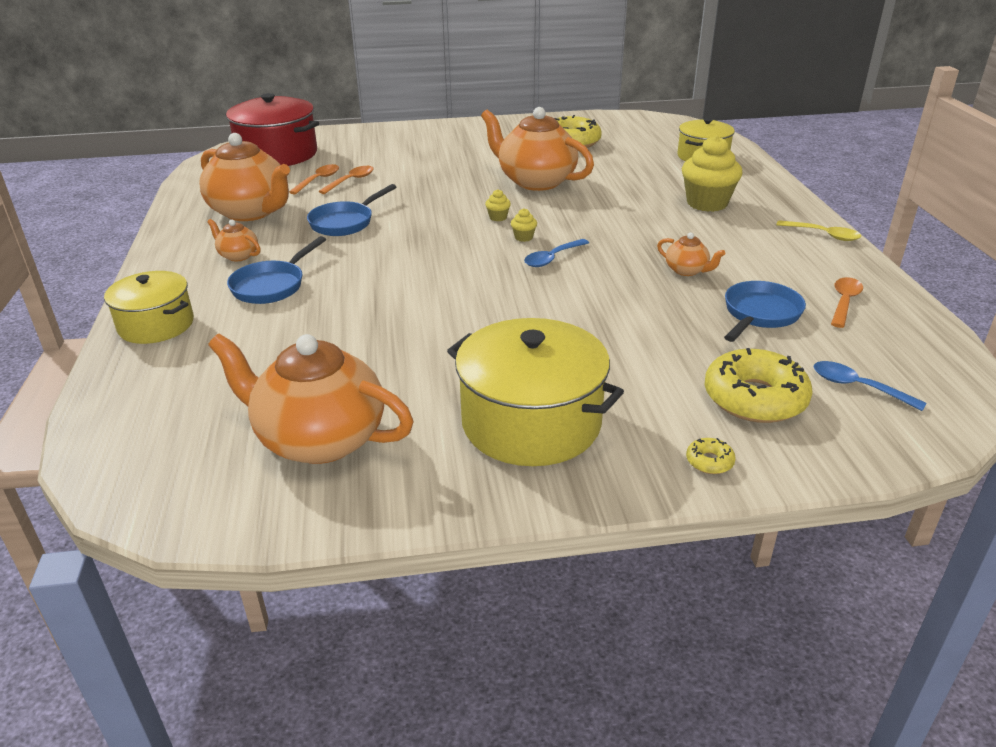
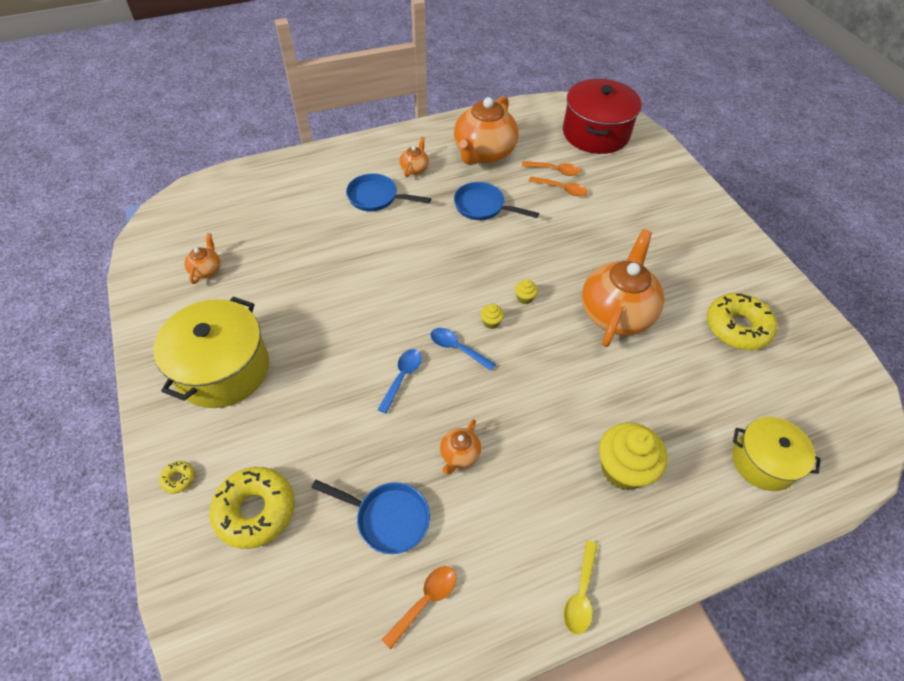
camera: 75 degrees right, 20 degrees up
(156, 325) = (319, 164): yellow pot -> none
(319, 439) = (206, 270): orange teapot -> orange teapot, size x0.45
(844, 302) = (425, 601): orange spoon -> orange spoon turned 60 degrees counterclockwise
(857, 387) = (275, 596): blue spoon -> blue spoon (402, 377)

